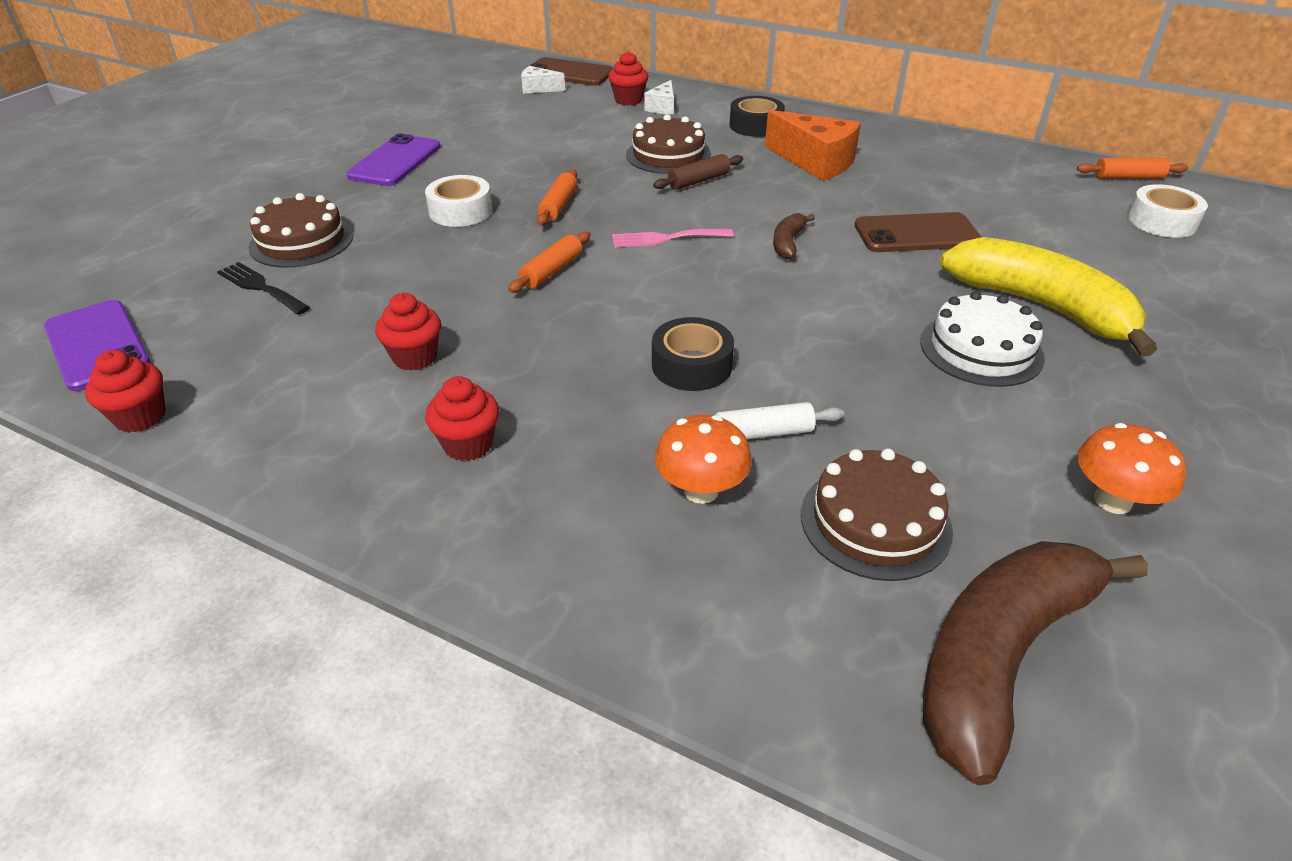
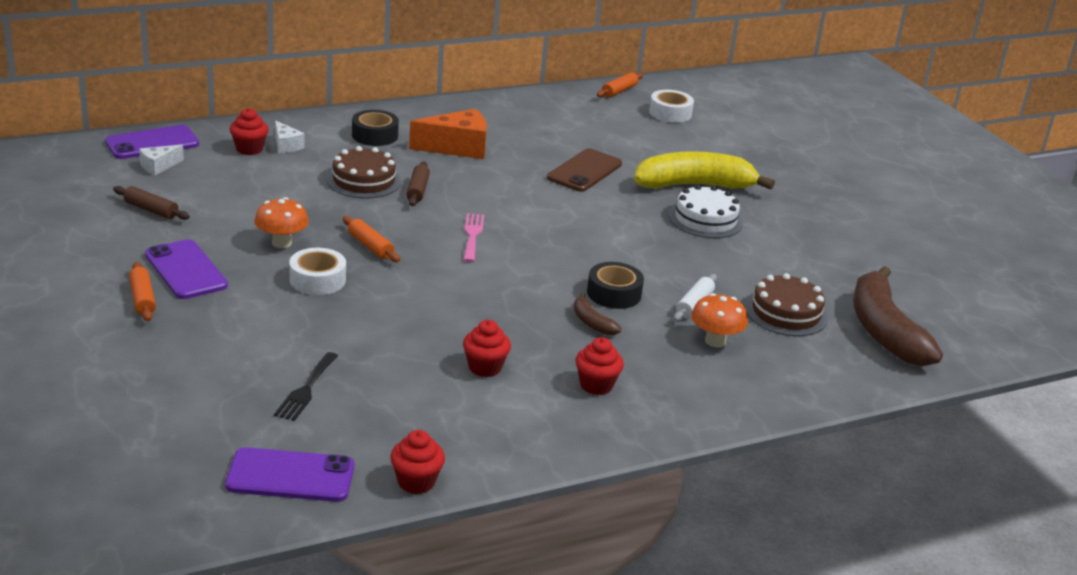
camera: 55 degrees left, 10 degrees down
(260, 287) = (306, 389): black fork -> black fork turned 60 degrees counterclockwise
(301, 241) = (259, 352): brown cake -> none
(468, 114) = (151, 210): none -> brown rolling pin
(552, 271) = (452, 285): orange rolling pin -> orange rolling pin (143, 298)
(569, 73) = (152, 143): brown phone -> purple phone
(666, 238) = (472, 235): pink fork -> pink fork turned 150 degrees clockwise
(788, 243) = (536, 206): brown banana -> brown banana (592, 322)
(1112, 501) = (836, 258): orange mushroom -> orange mushroom (281, 243)

